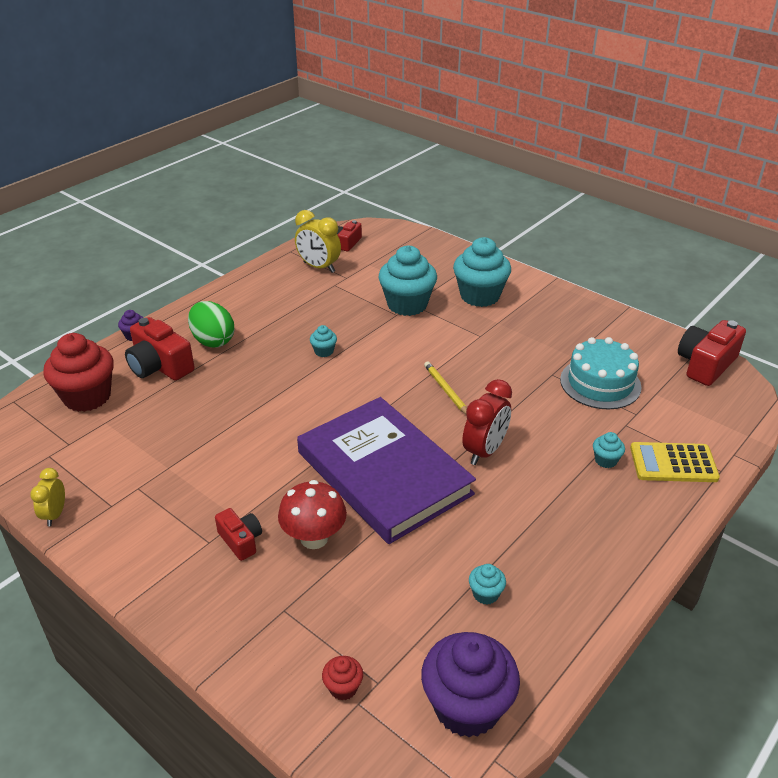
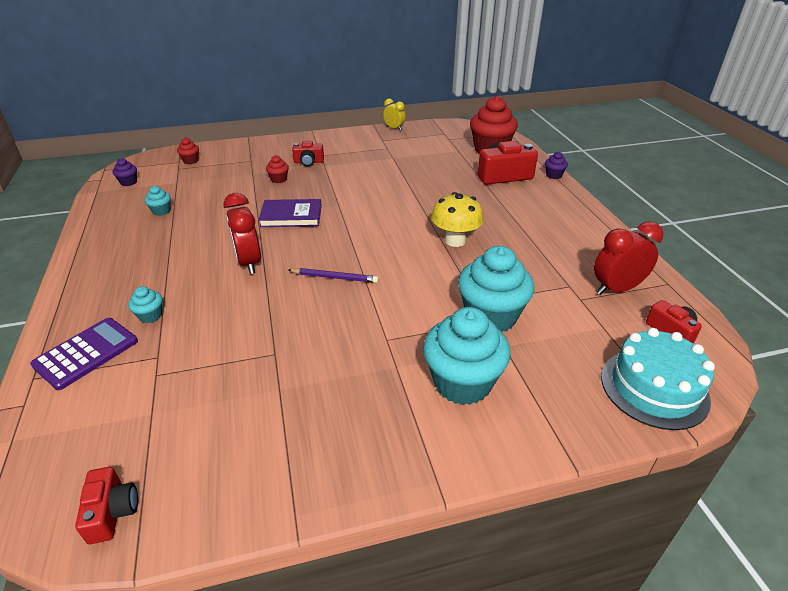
camera: 125 degrees right, 0 degrees up
(213, 340) = (519, 200): green egg -> none
(314, 538) = (279, 179): red mushroom -> red cupcake
(319, 267) = (616, 289): yellow clock -> red clock
(324, 351) = (455, 240): turquoise cupcake -> yellow mushroom
(384, 473) = (291, 216): purple book -> purple book, size x0.48
(446, 390) = (335, 277): yellow pencil -> purple pencil
(467, 707) = (128, 182): purple cupcake -> purple cupcake, size x0.44
(600, 383) = (220, 380): turquoise cake -> turquoise cake (654, 388)
(673, 463) = (86, 353): yellow calculator -> purple calculator
(705, 364) = (112, 512): red camera -> red camera, size x0.58

